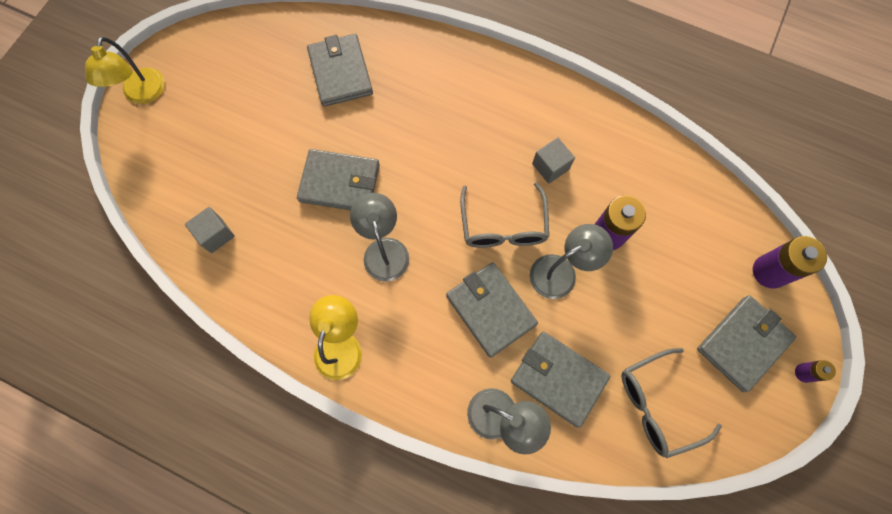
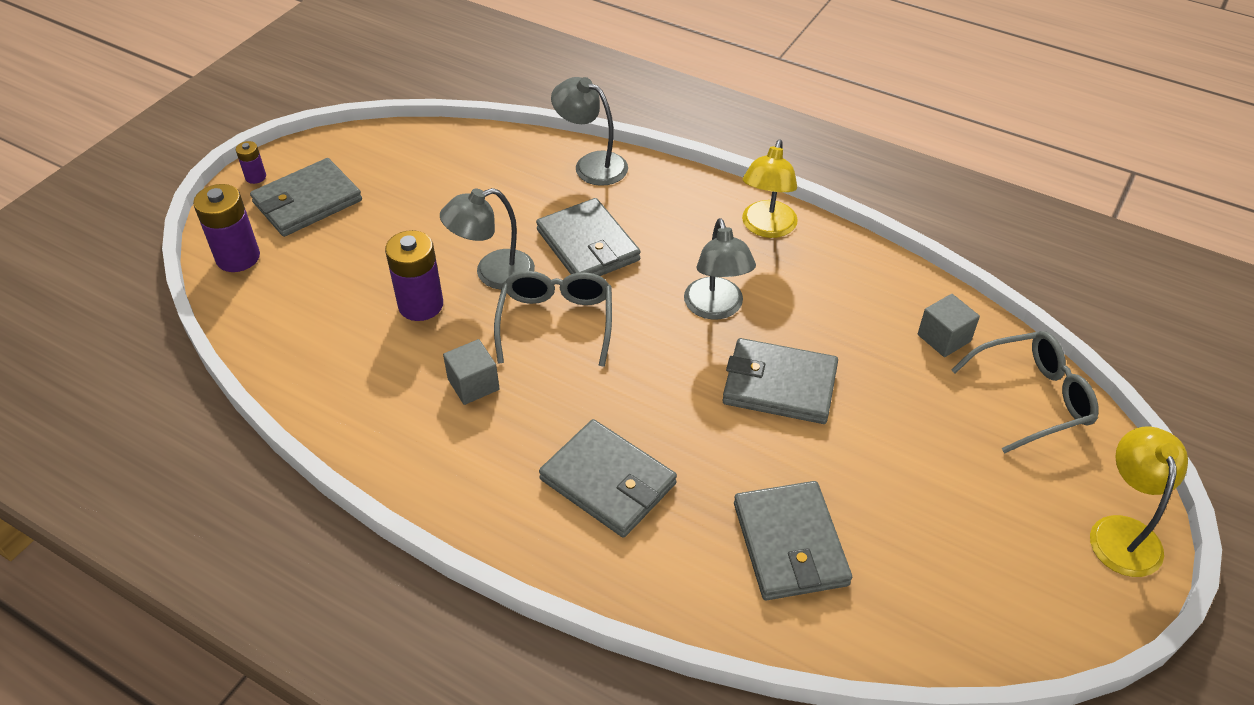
camera: 175 degrees left, 25 degrees down
(558, 379) = (524, 188): grey wallet -> grey wallet (608, 482)
(657, 404) = (424, 165): grey glasses -> grey glasses (1031, 398)

